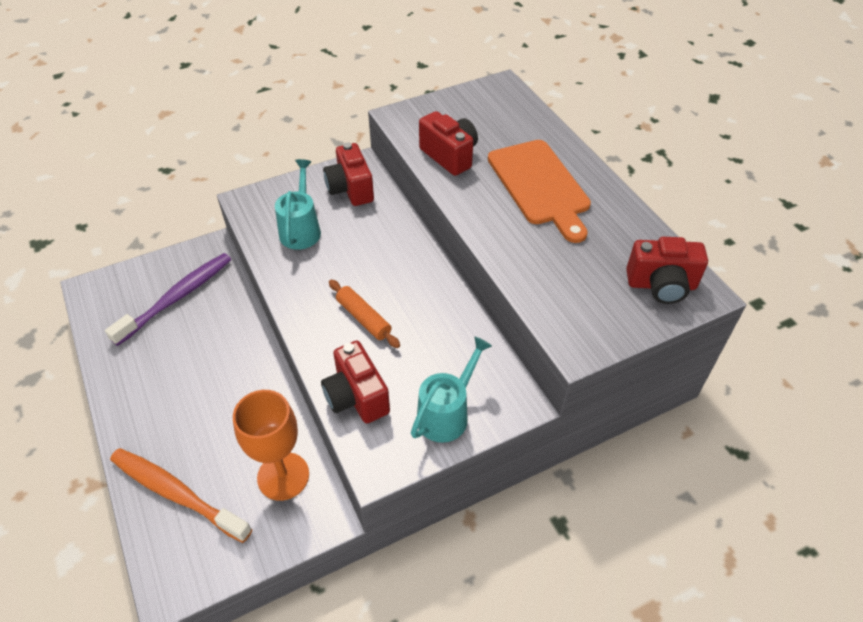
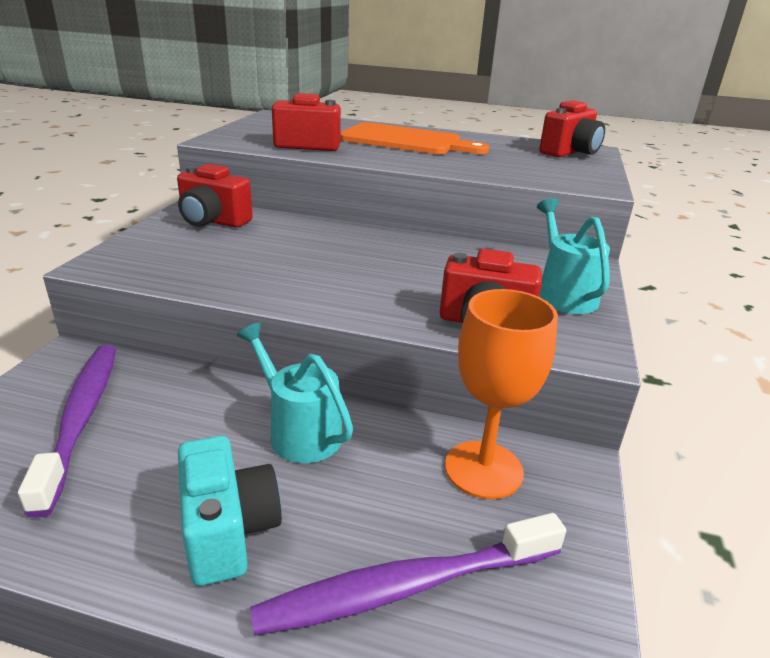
camera: 50 degrees left, 20 degrees down
(157, 408) = (228, 531): none -> turquoise camera
(177, 494) = (407, 586): orange toothbrush -> purple toothbrush
(301, 229) = (208, 258): turquoise watering can -> turquoise watering can (299, 431)
(363, 318) = (386, 280): orange rolling pin -> none

